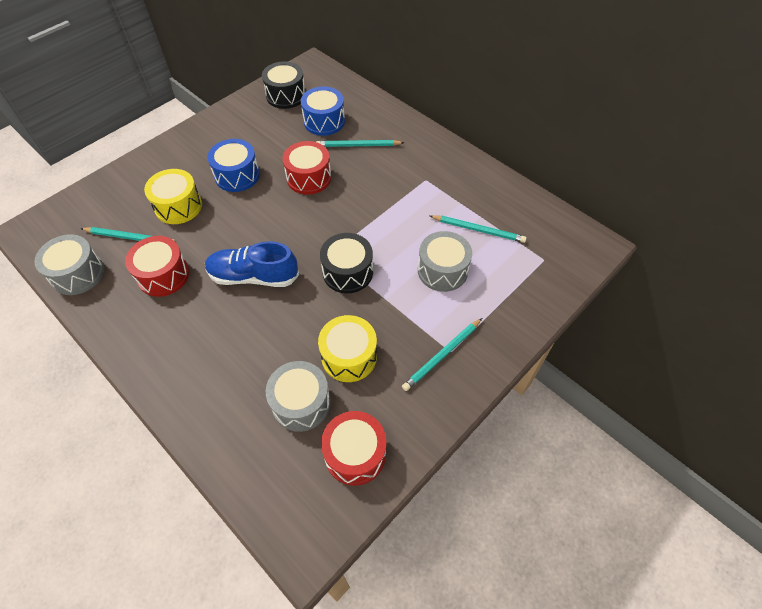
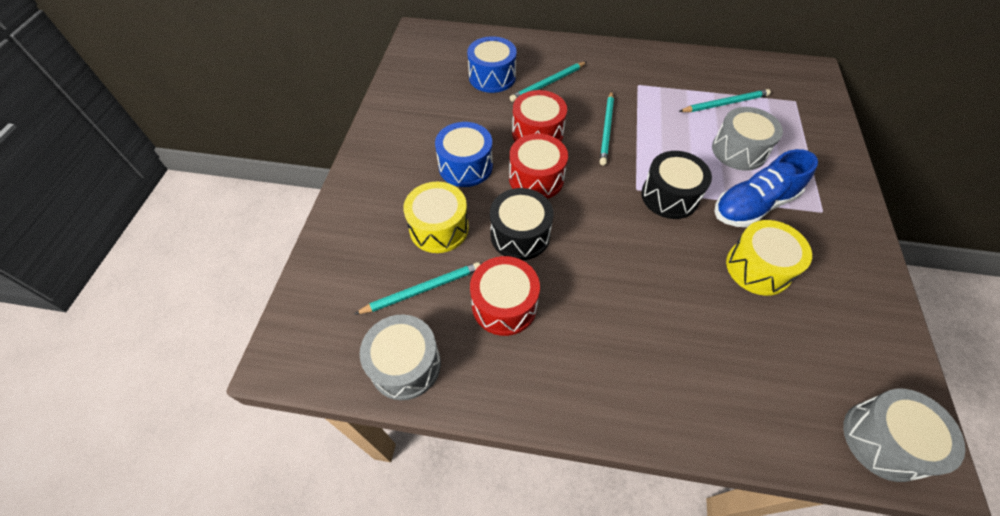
camera: 35 degrees left, 0 degrees up
(253, 276) = (594, 250): blue shoe -> blue shoe (753, 205)
(286, 95) = (427, 70): black drum -> black drum (520, 235)
(301, 403) = (771, 336): grey drum -> grey drum (884, 440)
(355, 454) = (863, 348): red drum -> red drum (536, 178)
(442, 355) = (821, 218): turquoise pencil -> turquoise pencil (606, 129)

